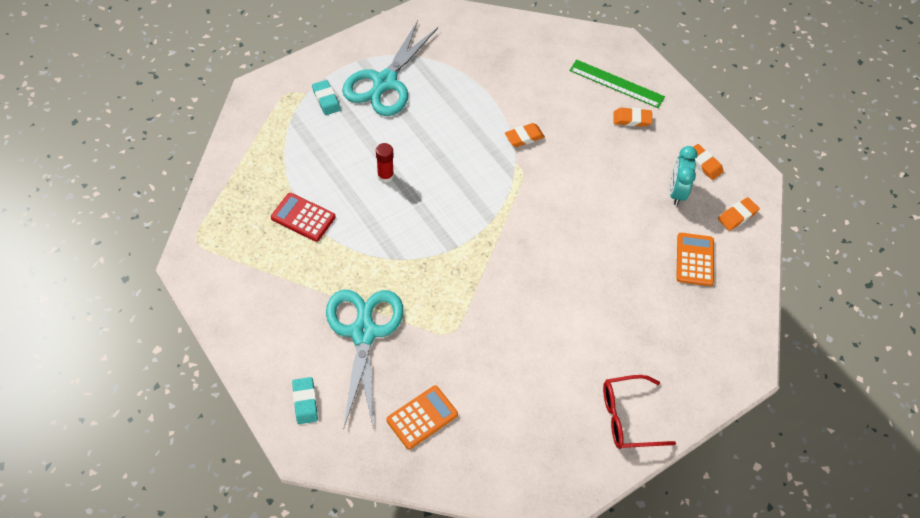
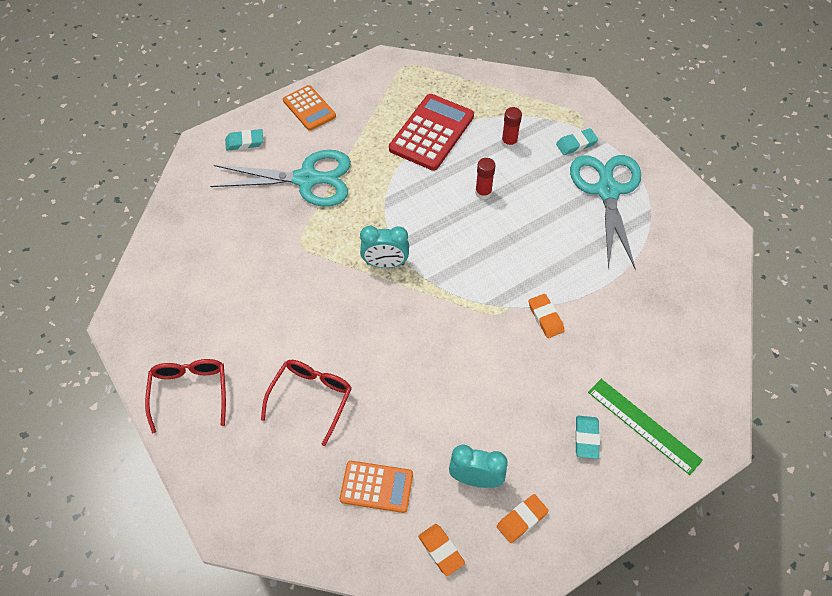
camera: 95 degrees right, 0 degrees up
(303, 217) = (432, 133): red calculator -> red calculator, size x1.62
(321, 152) = (509, 143): none -> red glue stick
(385, 82) = (607, 191): turquoise scissors -> turquoise scissors turned 60 degrees clockwise
(422, 417) = (218, 222): orange calculator -> orange calculator (309, 108)
(472, 257) = (385, 263): none -> turquoise clock
(616, 84) = (643, 426): green ruler -> green ruler turned 75 degrees counterclockwise
(621, 312) = (311, 398): none -> red glasses
(632, 119) = (586, 438): orange eraser -> turquoise eraser

